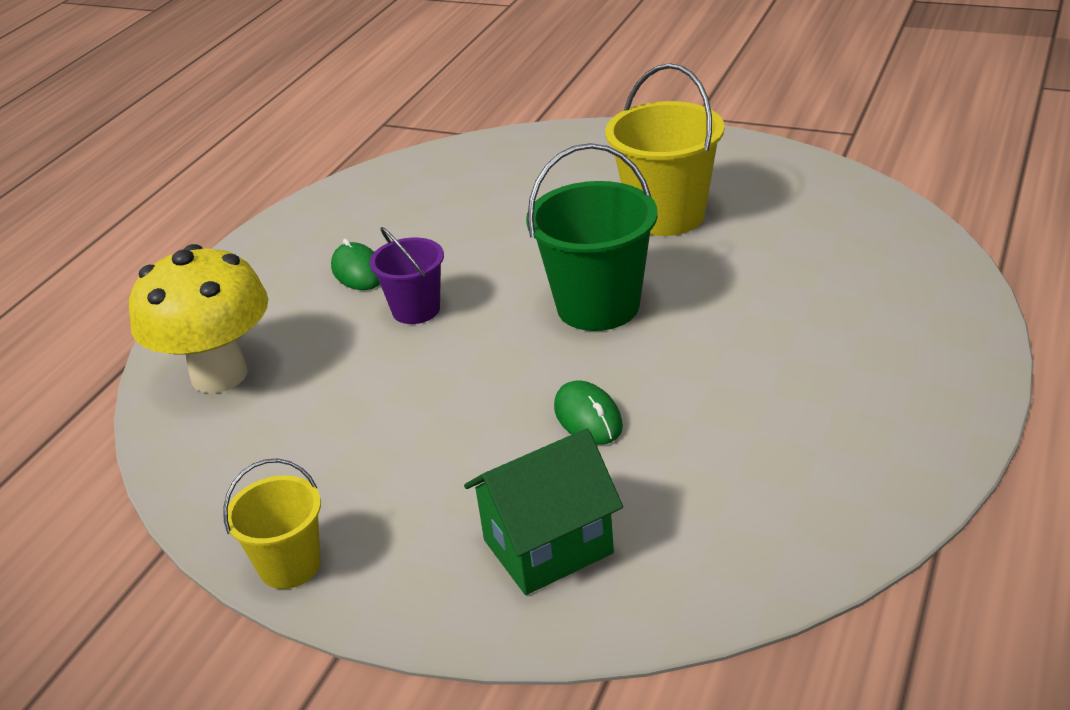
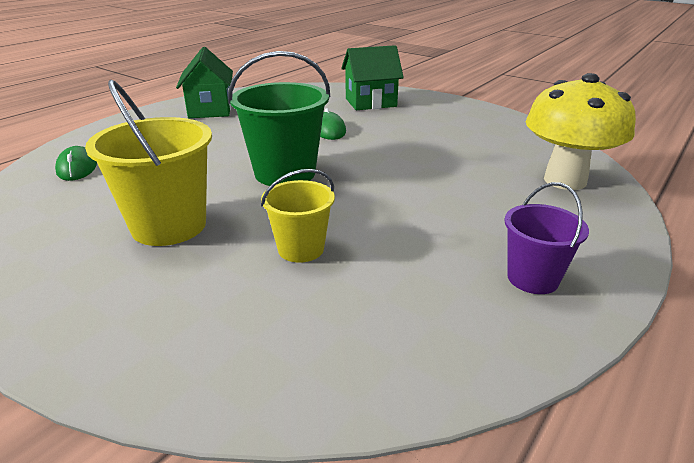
camera: 170 degrees left, 5 degrees down
(290, 565) = (484, 111): yellow bucket -> yellow bucket (301, 249)
(358, 271) = (470, 234): green mouse -> green mouse (77, 168)
(416, 310) = (418, 194): purple bucket -> purple bucket (533, 278)
(866, 432) = (210, 110): none -> green house

